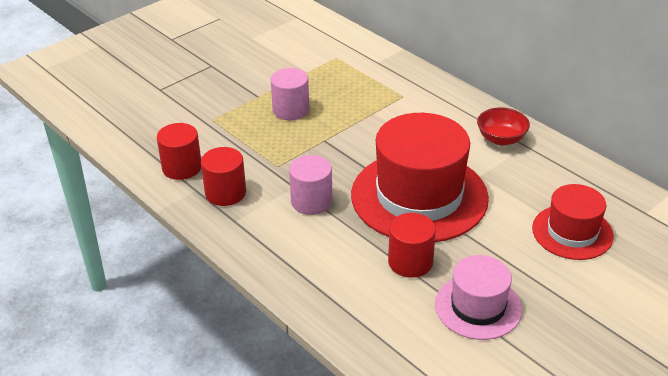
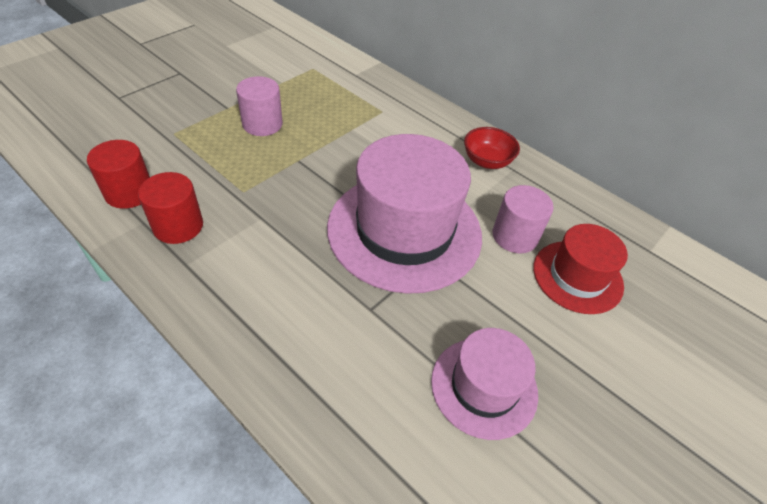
camera: 10 degrees left, 10 degrees up
(311, 201) = (280, 237): pink cylinder -> pink cylinder (515, 236)
(410, 262) = (398, 321): red cylinder -> none
(419, 196) = (404, 230): red hat -> pink hat

